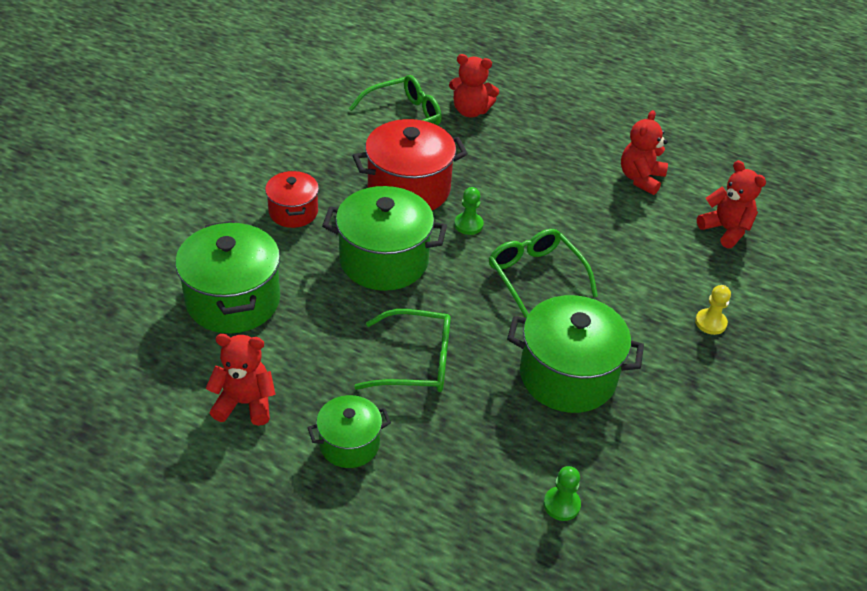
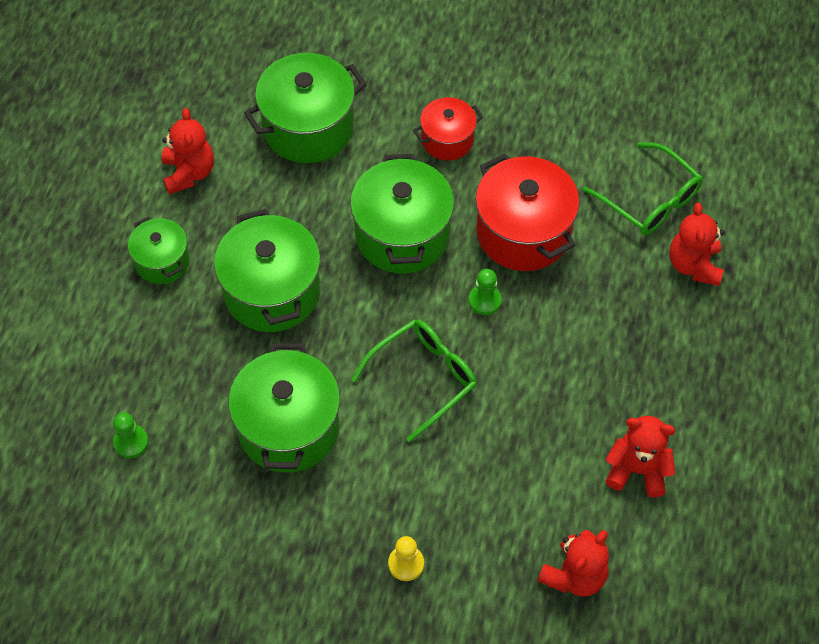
camera: 80 degrees right, 15 degrees up
(415, 361) = (272, 292): green glasses -> green pot

